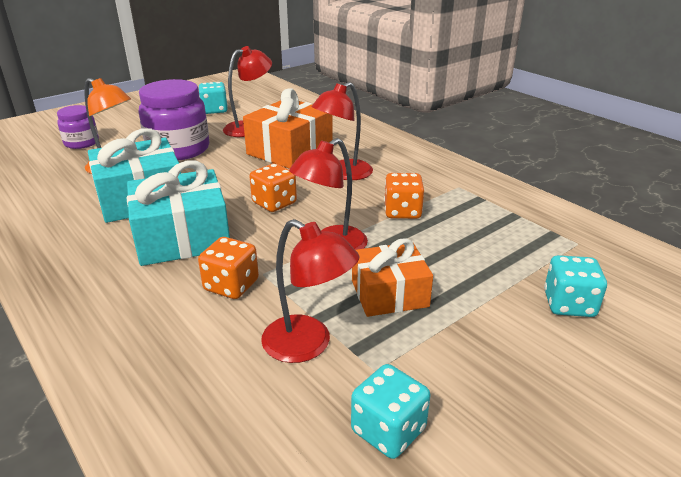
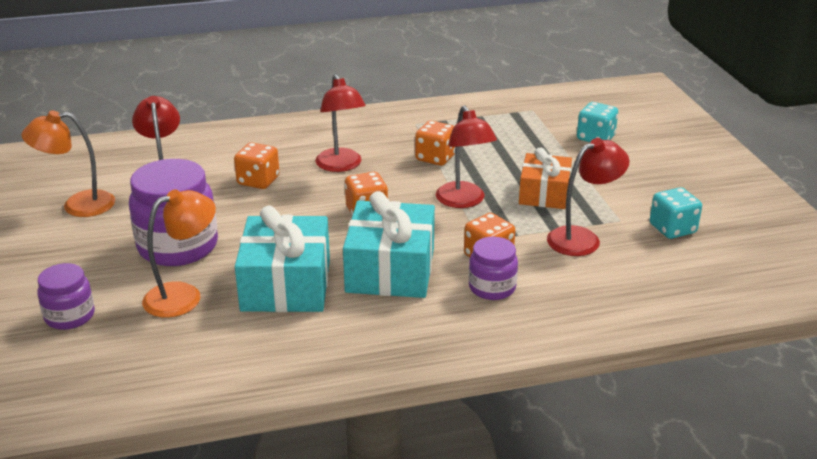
camera: 65 degrees left, 0 degrees up
(172, 301) = (492, 288): none -> purple jar
(214, 110) = (78, 205): turquoise dice -> orange lamp
(290, 150) = (258, 181): orange gift -> orange dice

